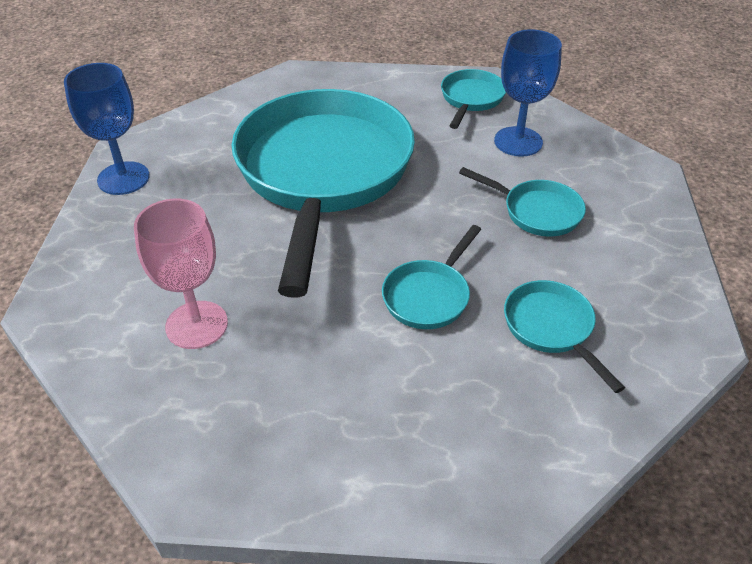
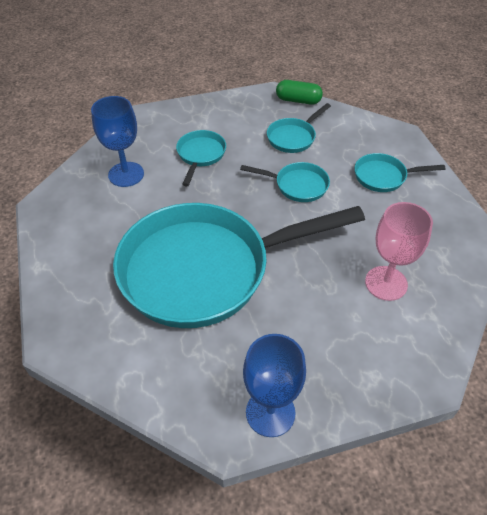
camera: 110 degrees left, 5 degrees up
(471, 99) = (74, 208): turquoise pan -> turquoise pan (383, 176)
(668, 372) = (298, 100): none -> green capsule

